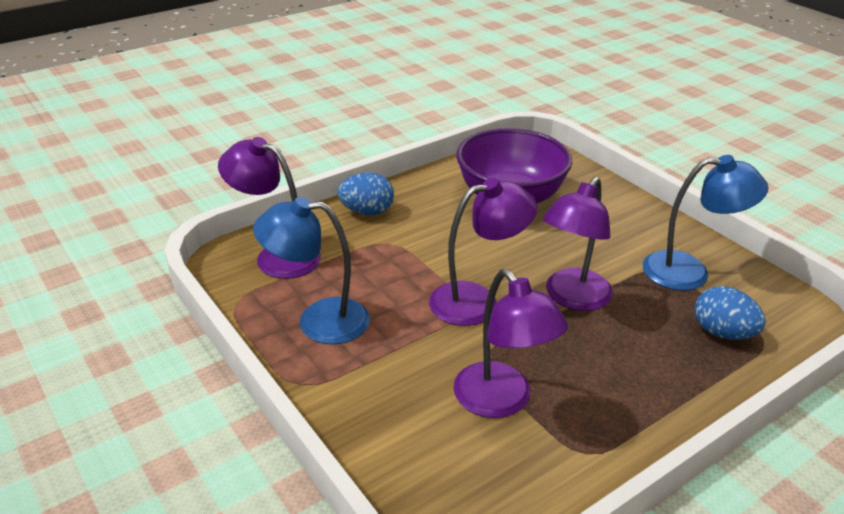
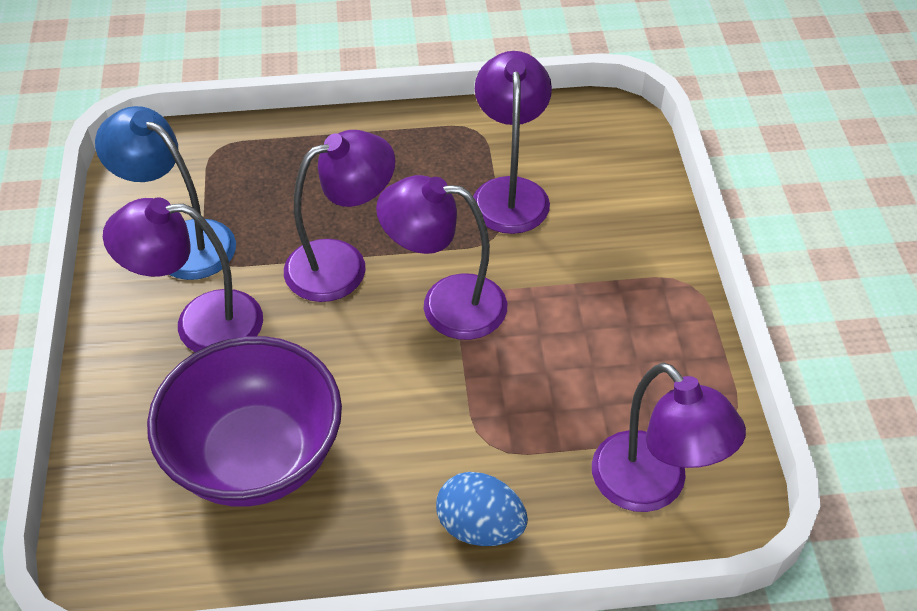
camera: 150 degrees left, 15 degrees up
(318, 321) = (640, 352): blue lamp -> none
(615, 237) = (201, 323): none -> purple lamp
(722, 333) = (244, 169): blue egg -> none

